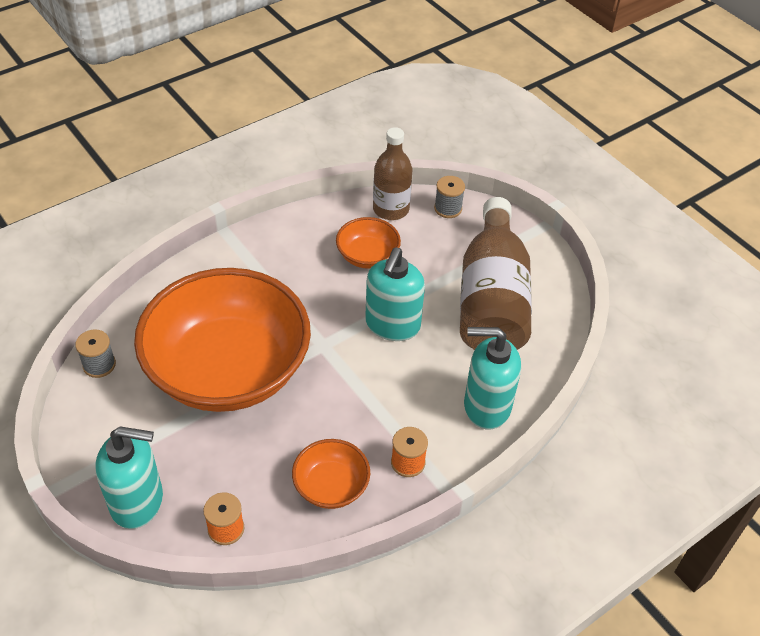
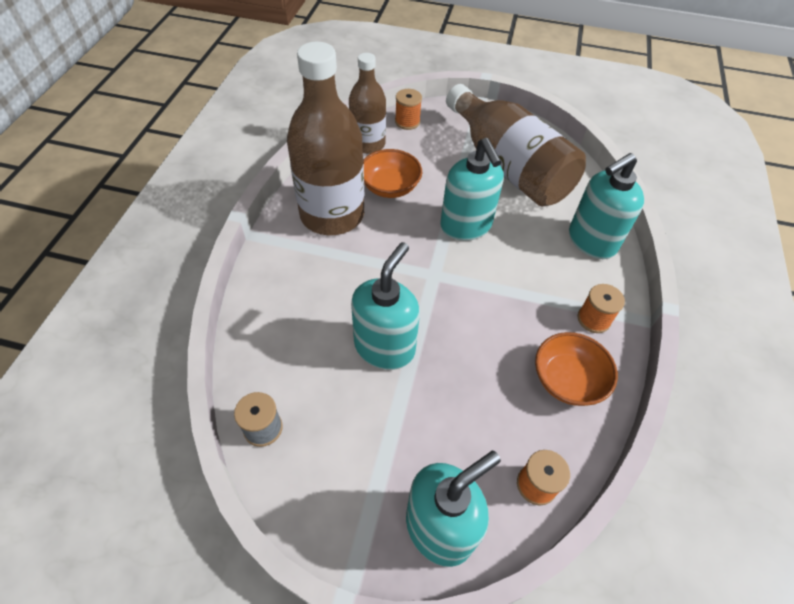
camera: 40 degrees left, 5 degrees up
(228, 370) = (385, 347): orange bowl -> turquoise soap dispenser
(297, 250) = (332, 214): none -> brown bottle
(448, 208) = (407, 122): grey spool -> orange spool

